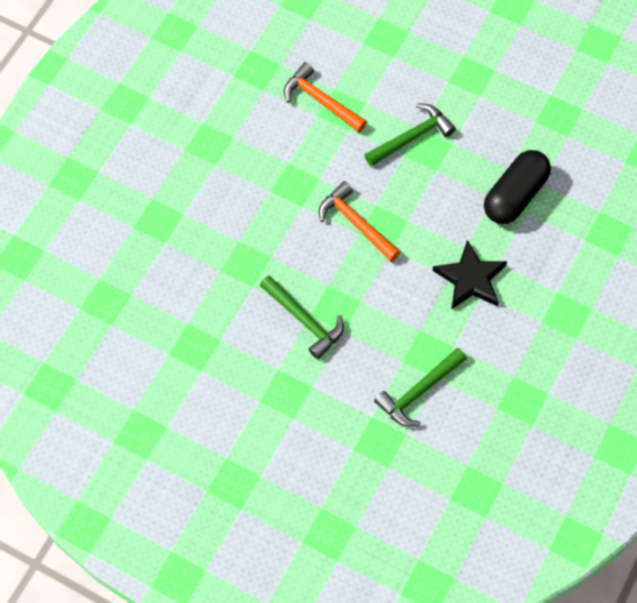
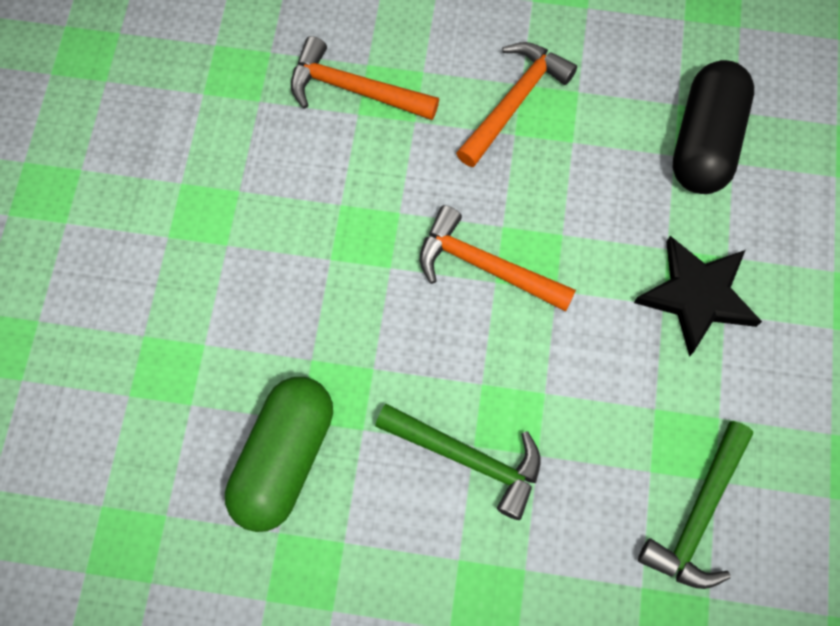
camera: 20 degrees left, 5 degrees up
(204, 287) = (284, 459): none -> green capsule
(411, 137) = (514, 102): green hammer -> orange hammer

